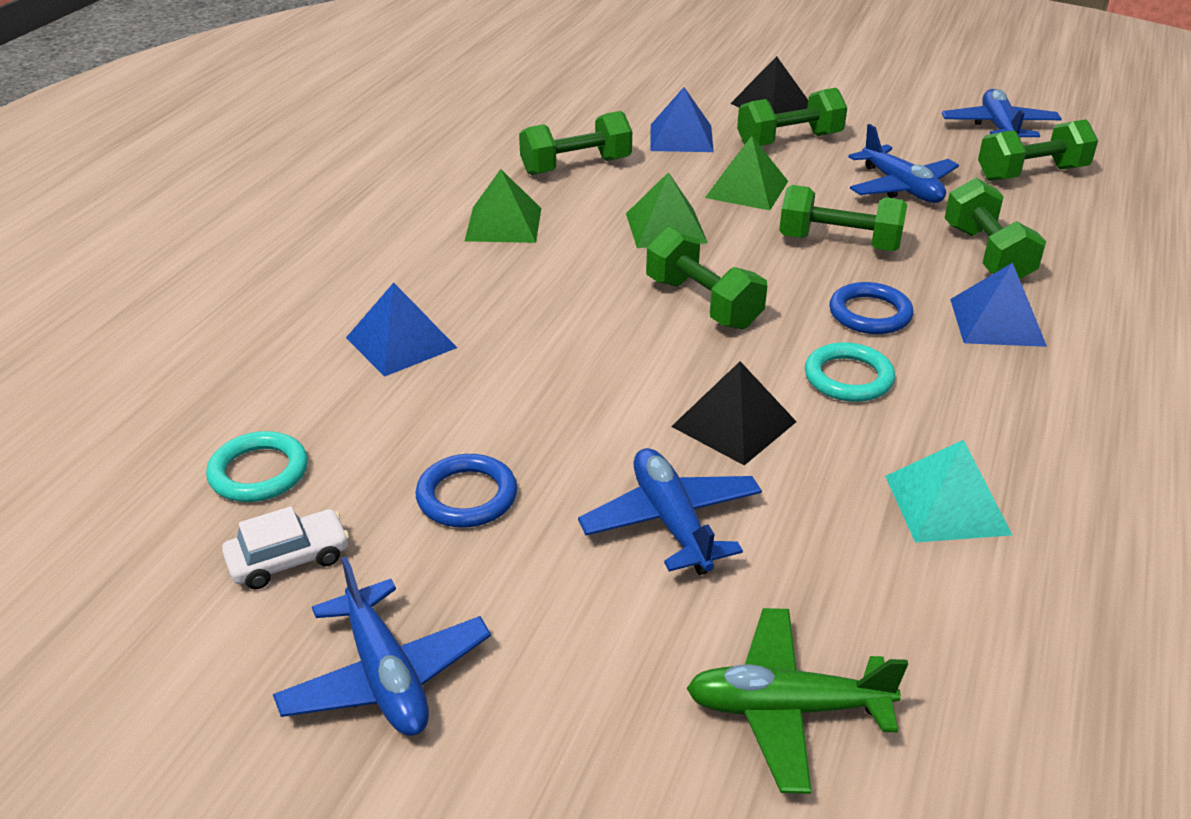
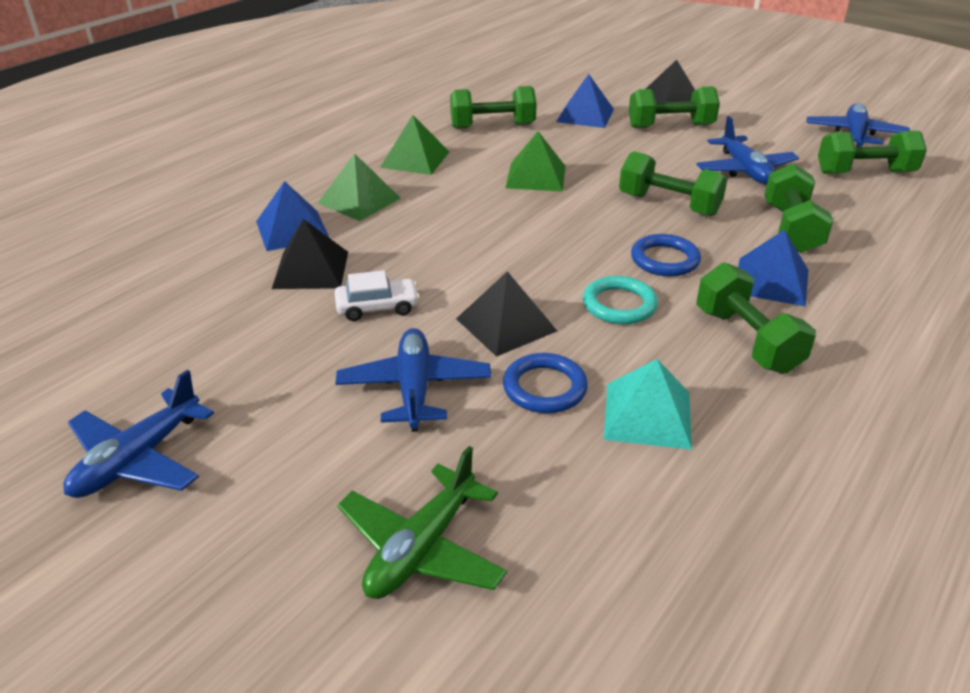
camera: 15 degrees right, 0 degrees up
(259, 472) = (141, 302): turquoise ring -> none
(289, 559) = (123, 364): white car -> white car (377, 307)
(386, 676) = (138, 459): blue plane -> blue plane turned 45 degrees clockwise
(457, 392) = (311, 270): none -> black pyramid
(467, 496) = (273, 343): blue ring -> blue ring (544, 388)
(703, 303) = (533, 234): green dumbbell -> green dumbbell (747, 340)
(746, 189) = (616, 157): green pyramid -> green pyramid (359, 200)
(786, 709) = (421, 548): green plane -> green plane turned 75 degrees counterclockwise

